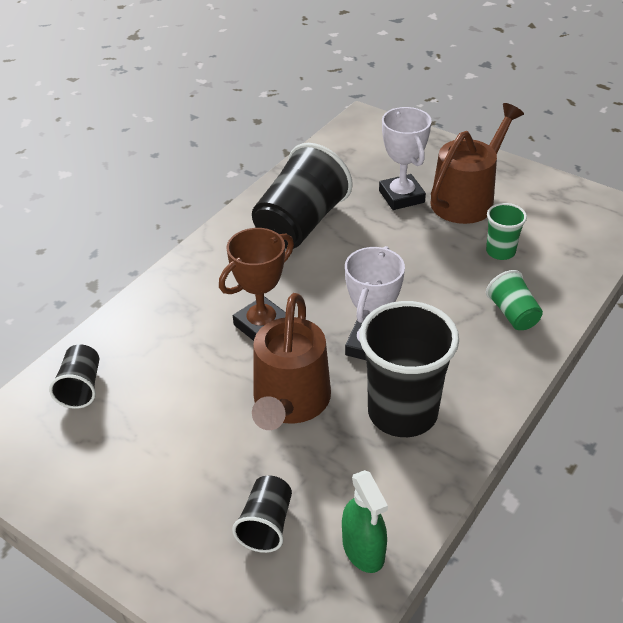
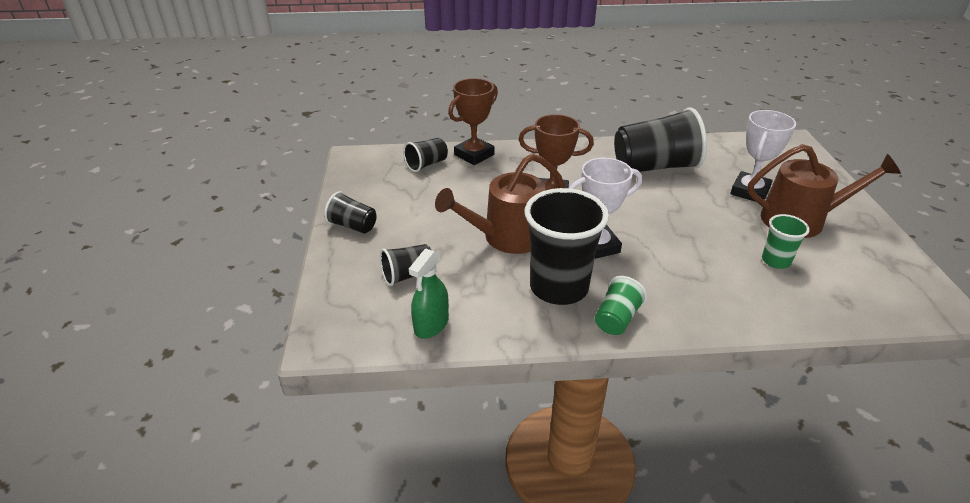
camera: 50 degrees right, 5 degrees down
(115, 336) = (474, 155): none -> brown trophy
(121, 527) = (353, 226): none -> black cup
(513, 314) = (723, 296): green cup -> green cup (616, 319)

